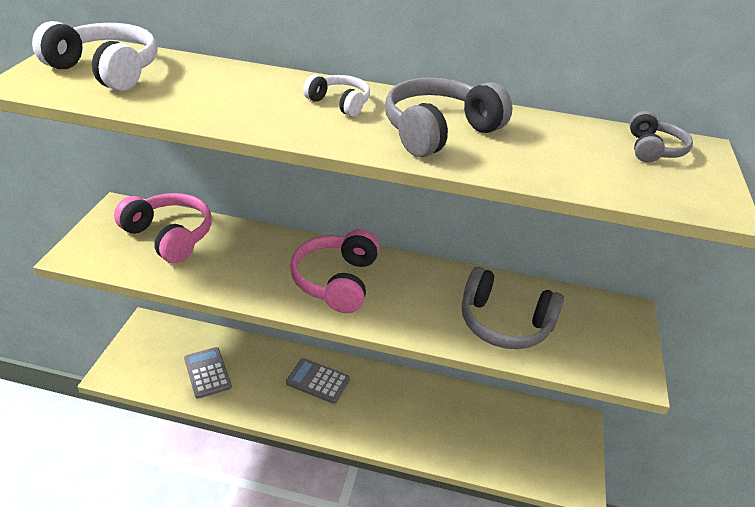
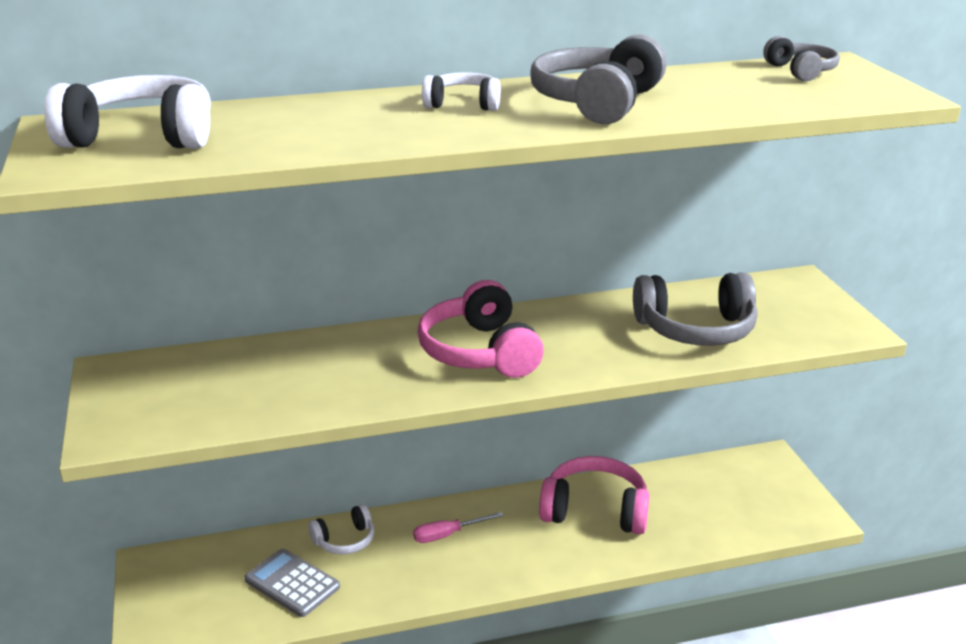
camera: 25 degrees left, 10 degrees down
(169, 236) = (219, 376): pink headphones -> pink headphones (595, 511)
(257, 357) = (345, 540): none -> white headphones
(318, 381) = (447, 535): grey calculator -> pink screwdriver

